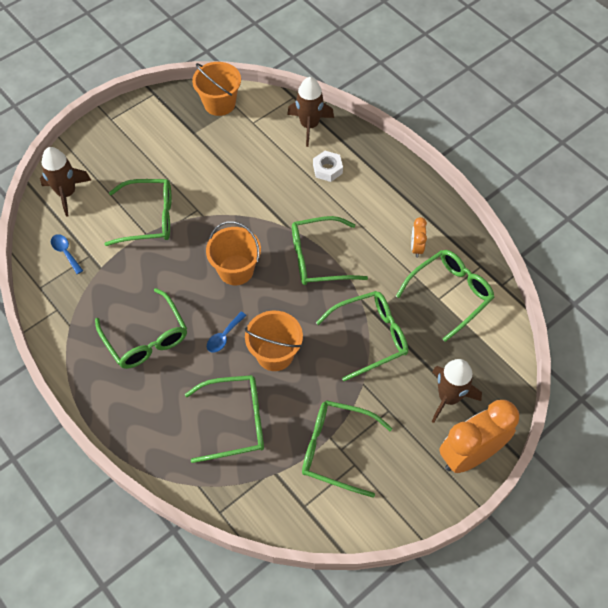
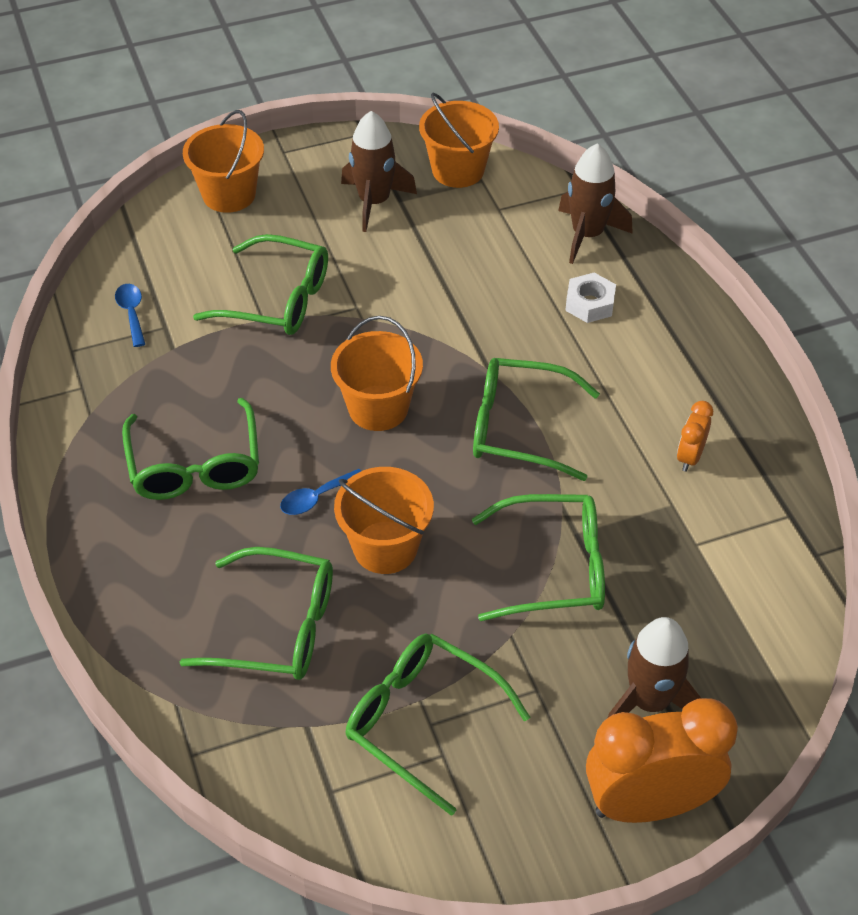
camera: 20 degrees right, 10 degrees down
(66, 193) = (171, 234): brown rocket -> brown rocket (374, 202)
(90, 157) = (229, 194): none -> orange bucket
(449, 294) = (717, 543): green glasses -> none

